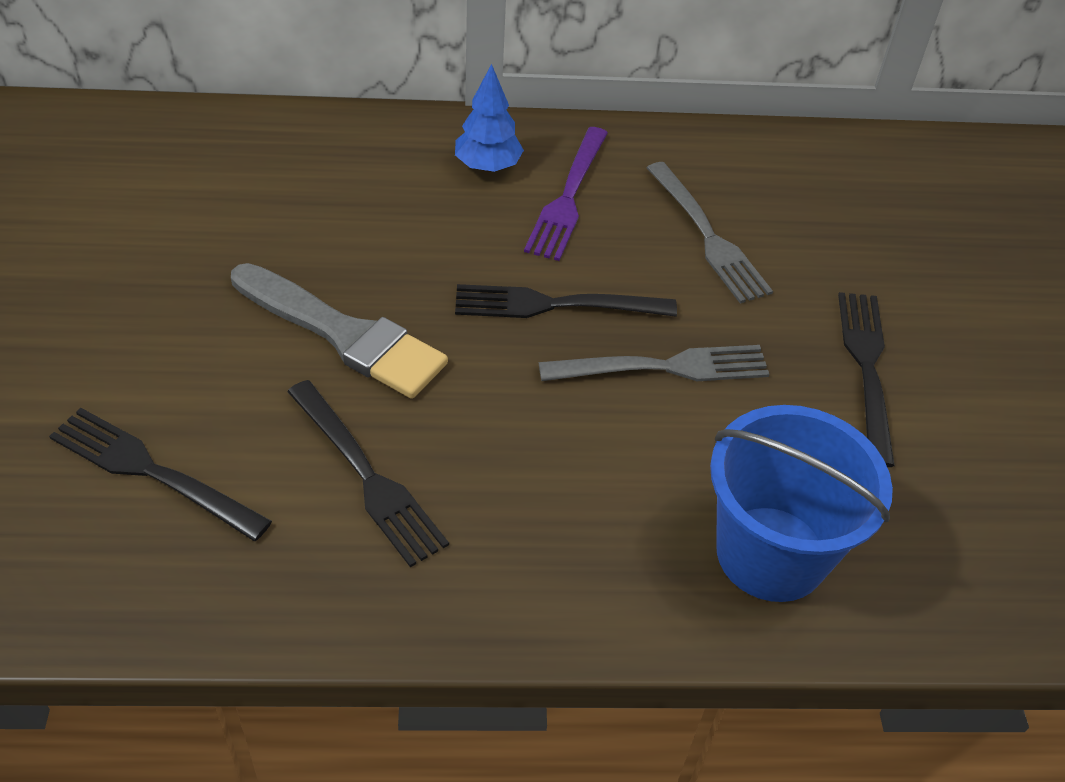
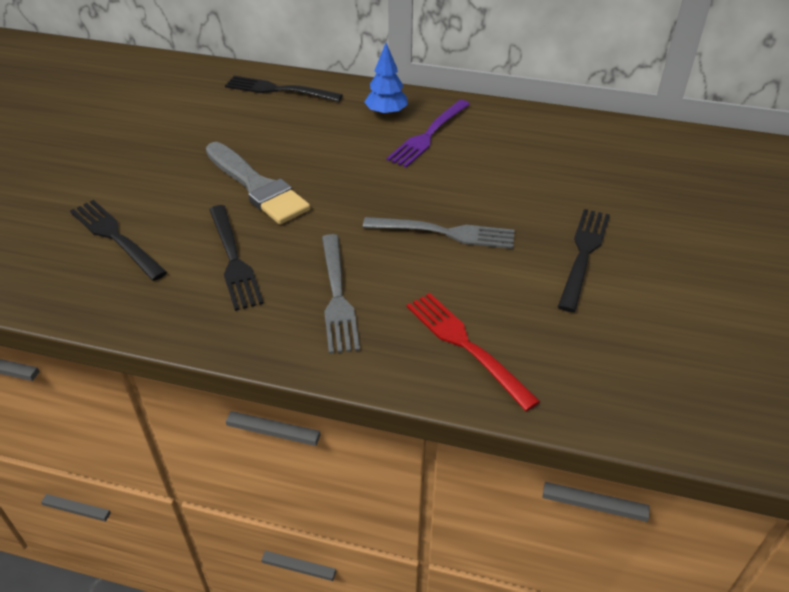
camera: 20 degrees right, 5 degrees down
(556, 305) = (392, 190): black fork -> black fork (279, 90)
(707, 236) = (509, 167): grey fork -> grey fork (337, 296)
(771, 553) = (466, 346): blue bucket -> red fork

